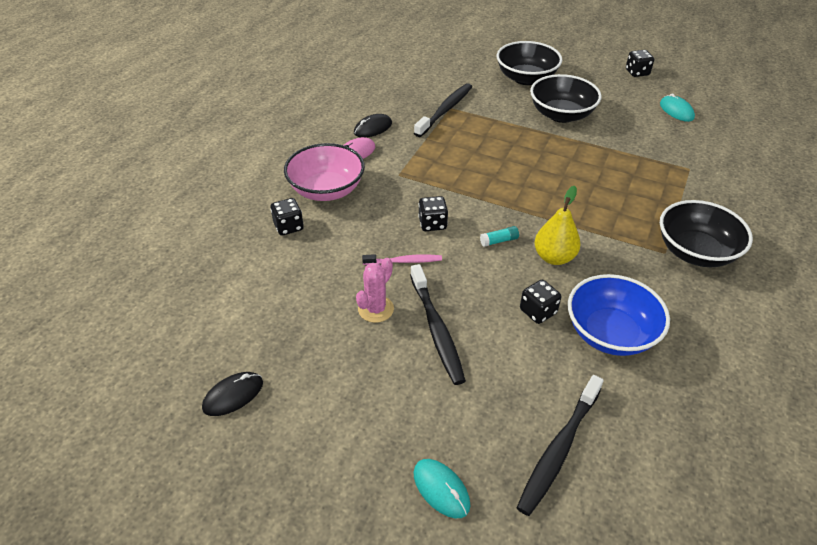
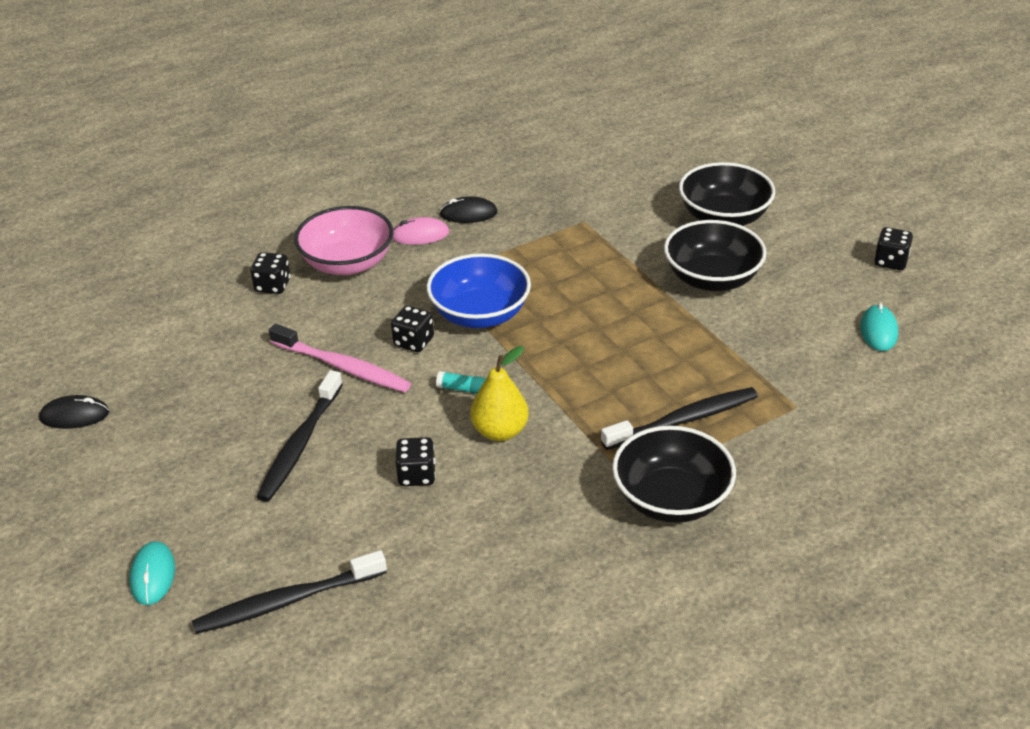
camera: 35 degrees right, 5 degrees down
(376, 309) = (266, 399): pink cactus -> none
(404, 261) = (343, 367): pink toothbrush -> pink toothbrush, size x1.69
(445, 110) = (574, 222): black toothbrush -> black toothbrush (684, 420)
(610, 333) = (464, 531): blue bowl -> blue bowl (480, 314)

